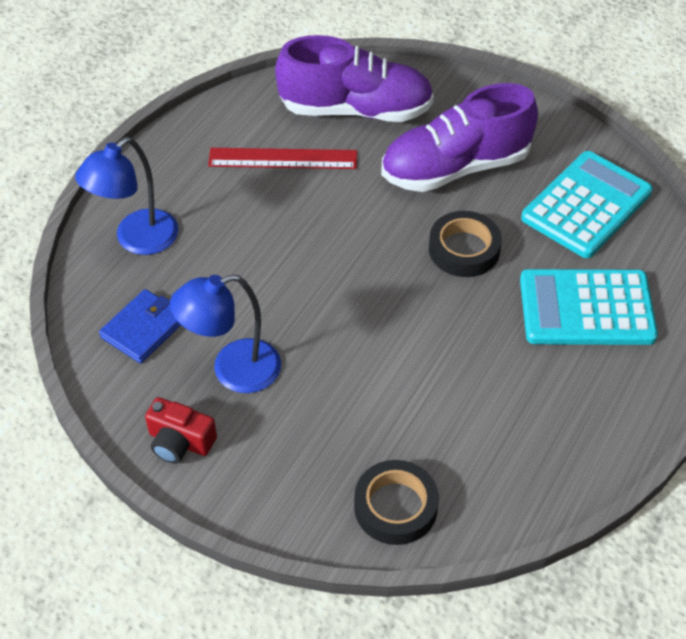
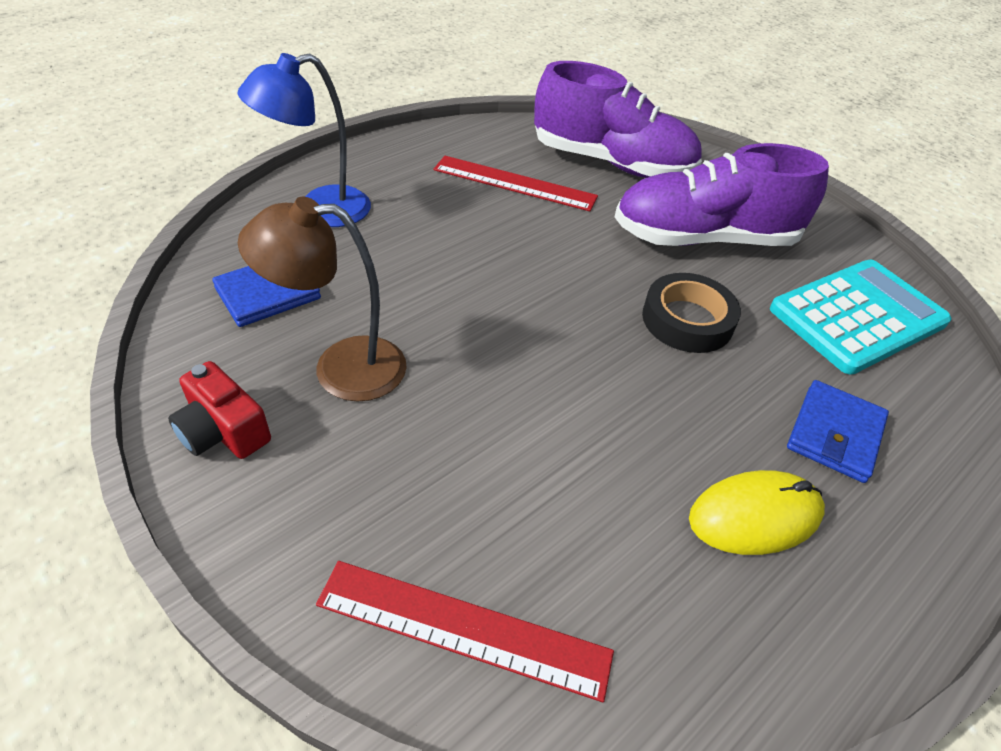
camera: 15 degrees right, 5 degrees down
(233, 370) = (341, 368): blue lamp -> brown lamp
(395, 507) = (463, 627): black tape -> red ruler
(547, 383) = (755, 516): none -> yellow mouse
(586, 308) = (835, 434): turquoise calculator -> blue wallet

